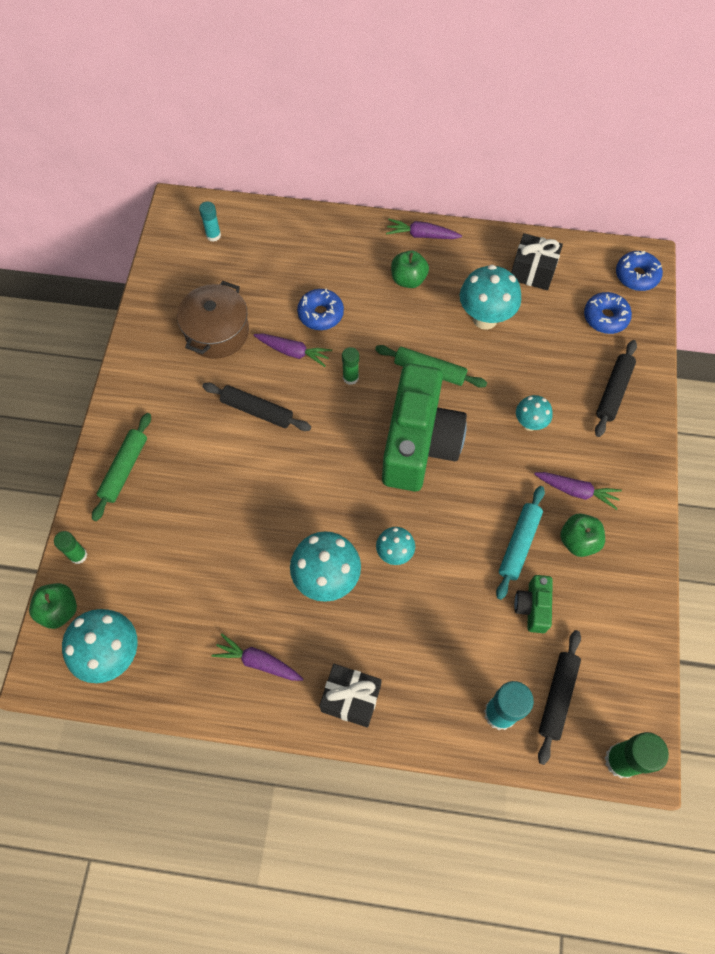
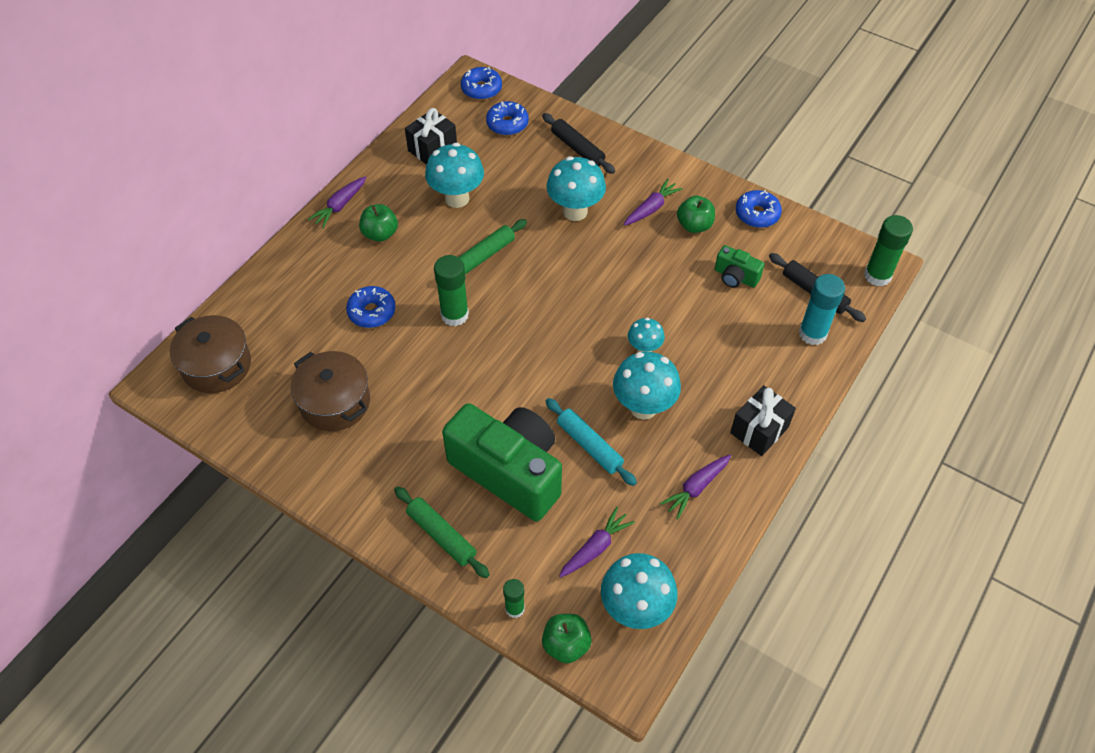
camera: 65 degrees left, 10 degrees down
(213, 235) = (217, 365): turquoise glue stick -> brown pot
(257, 411) = (444, 400): black rolling pin -> none
(293, 352) = (399, 348): purple carrot -> purple carrot (595, 548)
(350, 377) = (454, 315): green glue stick -> green glue stick, size x1.71
(419, 443) = (550, 291): green camera -> green camera (509, 472)
(519, 544) = (678, 263): turquoise rolling pin -> turquoise rolling pin (589, 446)
(529, 424) = (575, 211): turquoise mushroom -> turquoise mushroom, size x1.75
(632, 599) = (757, 214): none -> blue donut

